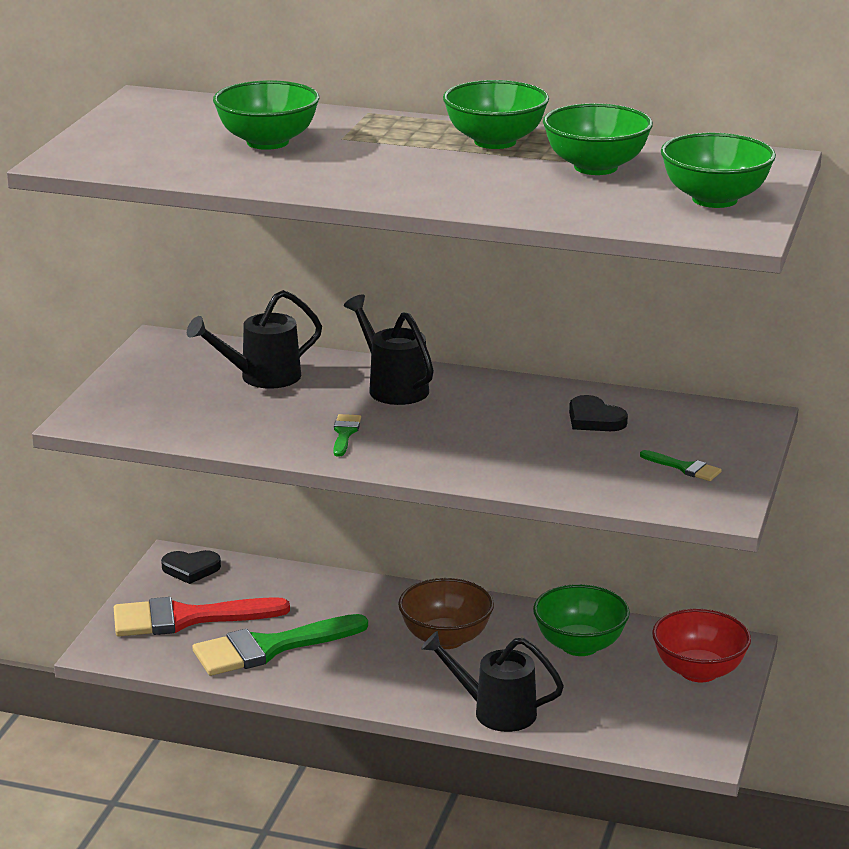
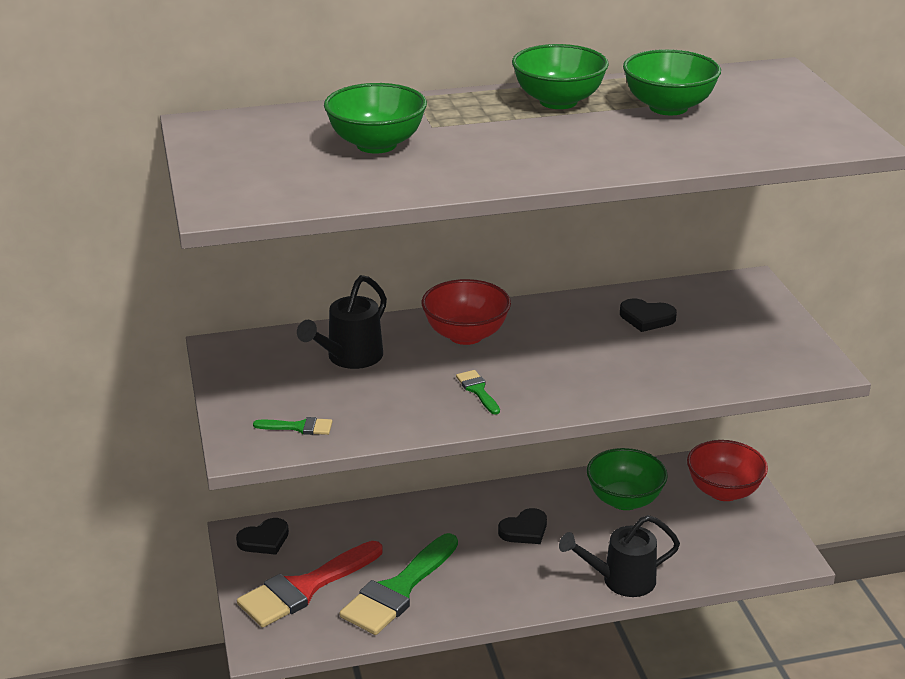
camera: 30 degrees left, 5 degrees up
(393, 387) = (466, 335): black watering can -> red bowl
(445, 638) = (524, 530): brown bowl -> black heart
(685, 468) = (756, 340): green brush -> green brush (299, 427)
(714, 199) = (794, 116): green bowl -> none

